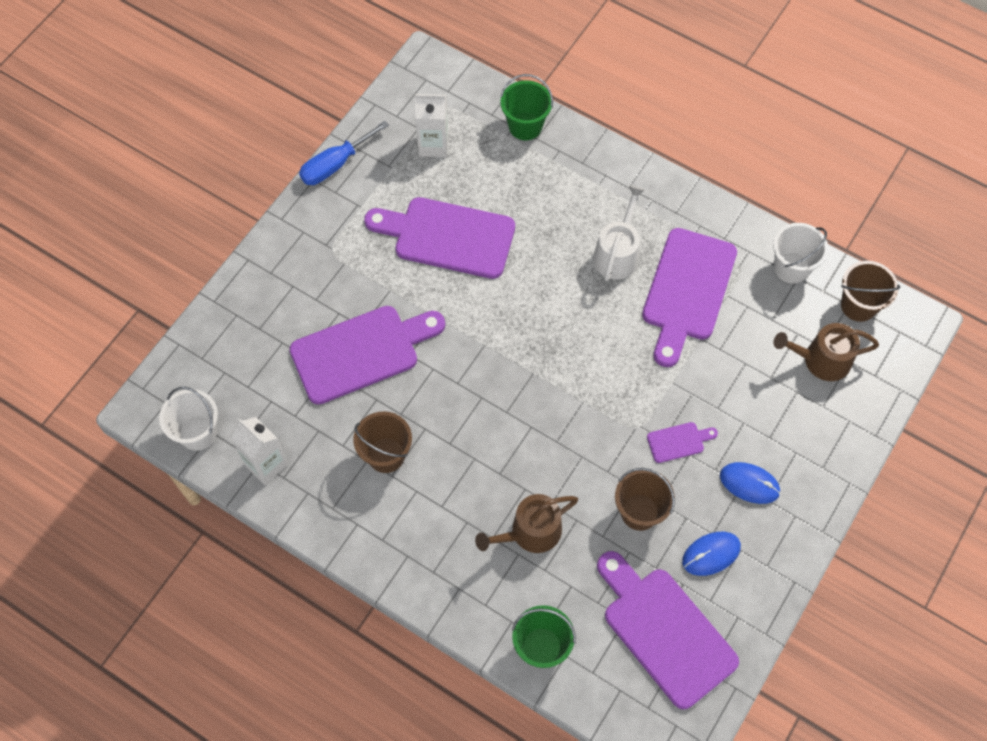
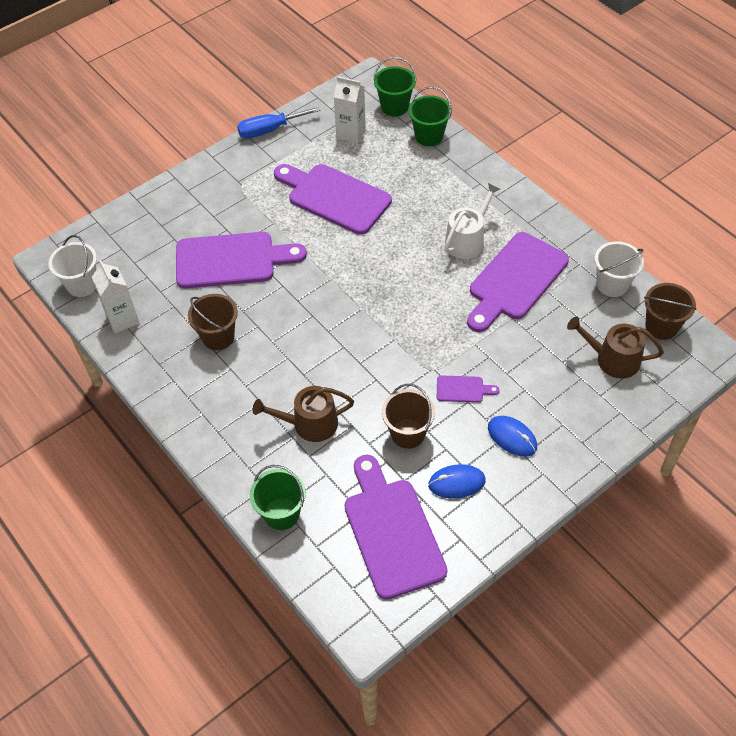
camera: 20 degrees right, 10 degrees down
(471, 95) = (394, 107): none -> green bucket

